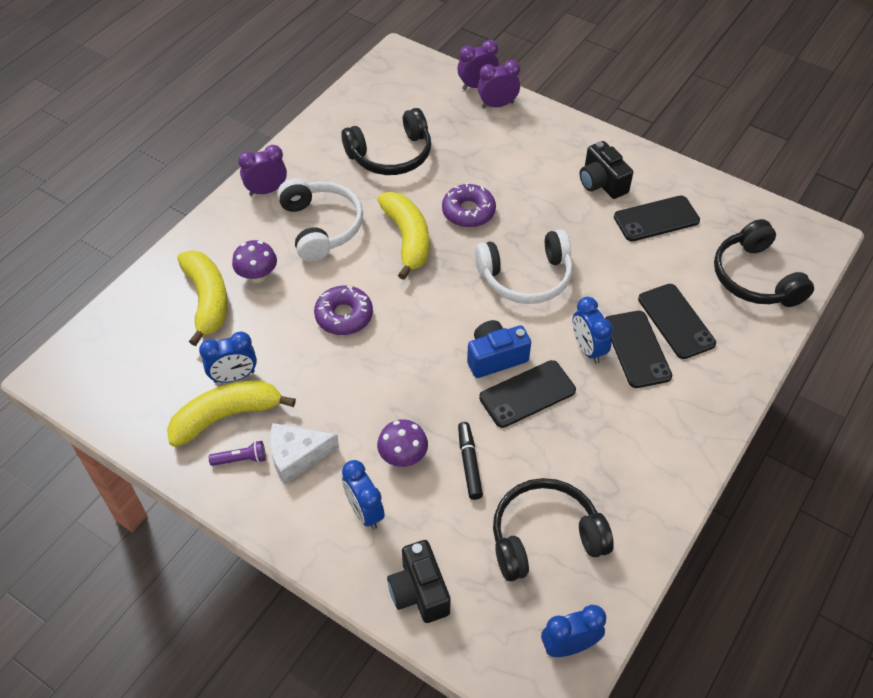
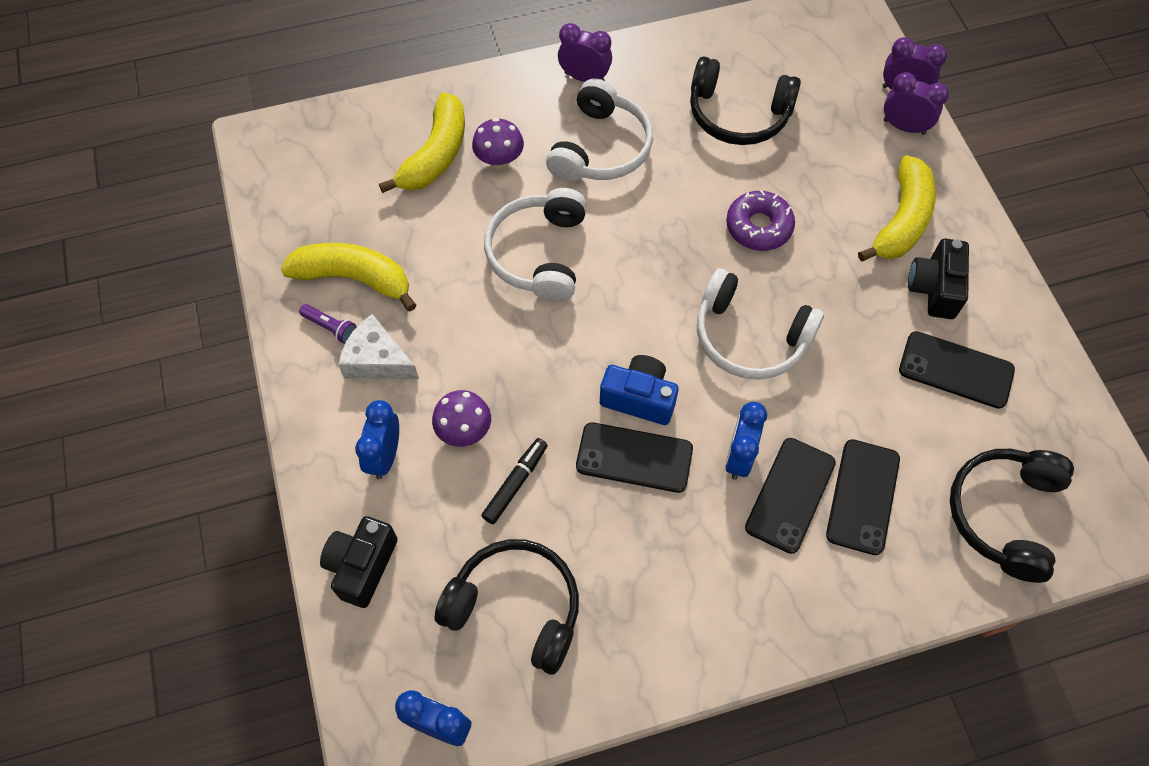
camera: 40 degrees right, 10 degrees up
(234, 377) = (393, 246): blue clock -> none
(344, 316) = (539, 254): purple donut -> white headphones
(407, 238) = (670, 215): yellow banana -> yellow banana (901, 220)

